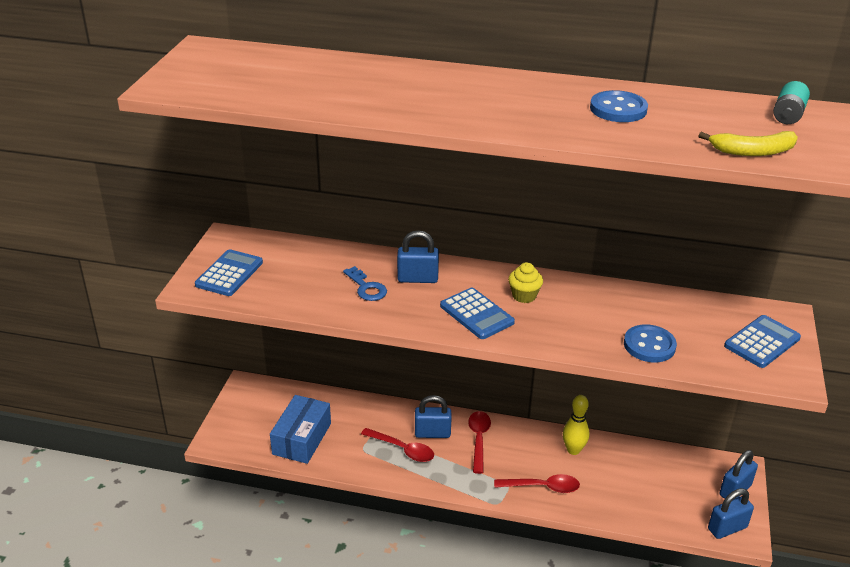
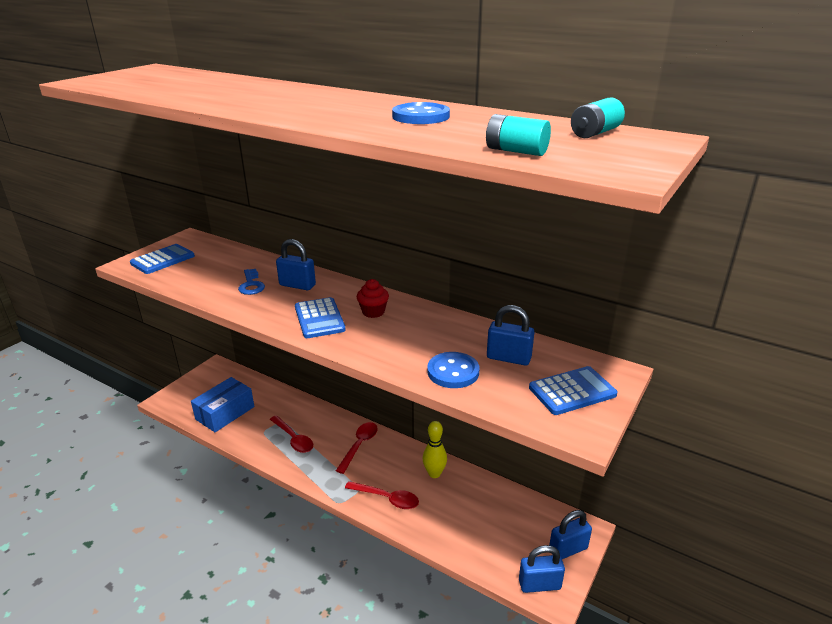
camera: 20 degrees right, 5 degrees down
(432, 433) = (325, 432): blue padlock -> blue padlock (508, 358)
(524, 296) = (373, 312): yellow cupcake -> red cupcake
(753, 151) = (516, 151): yellow banana -> turquoise battery

